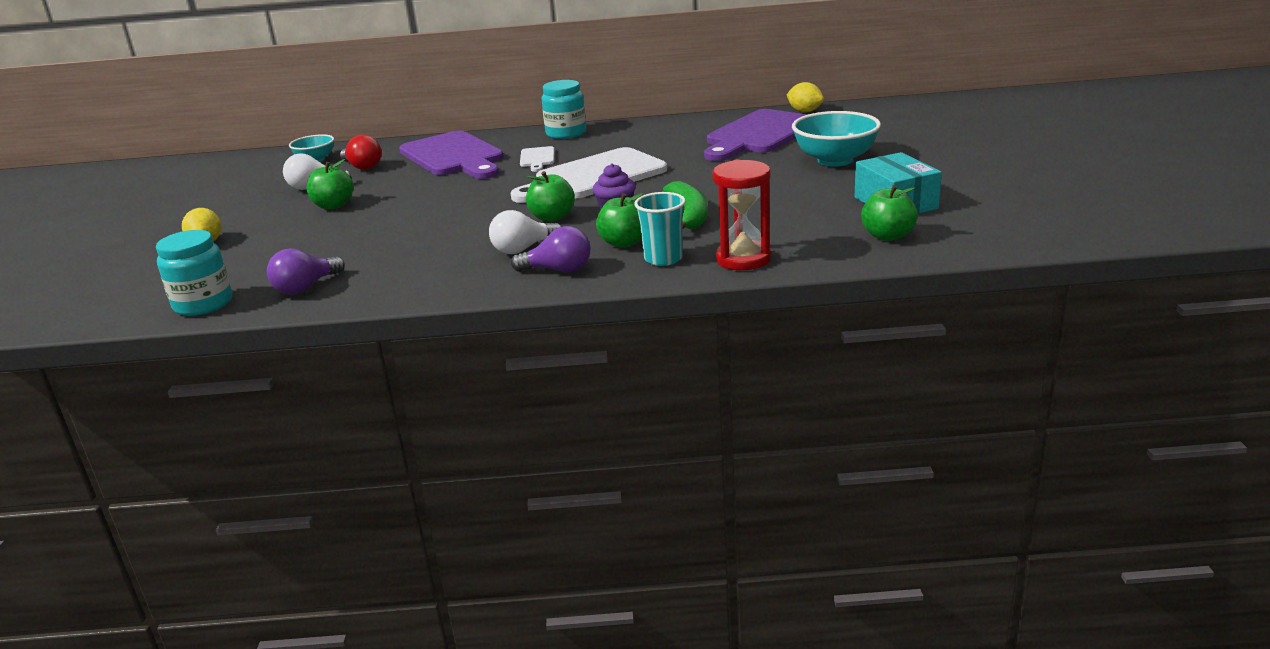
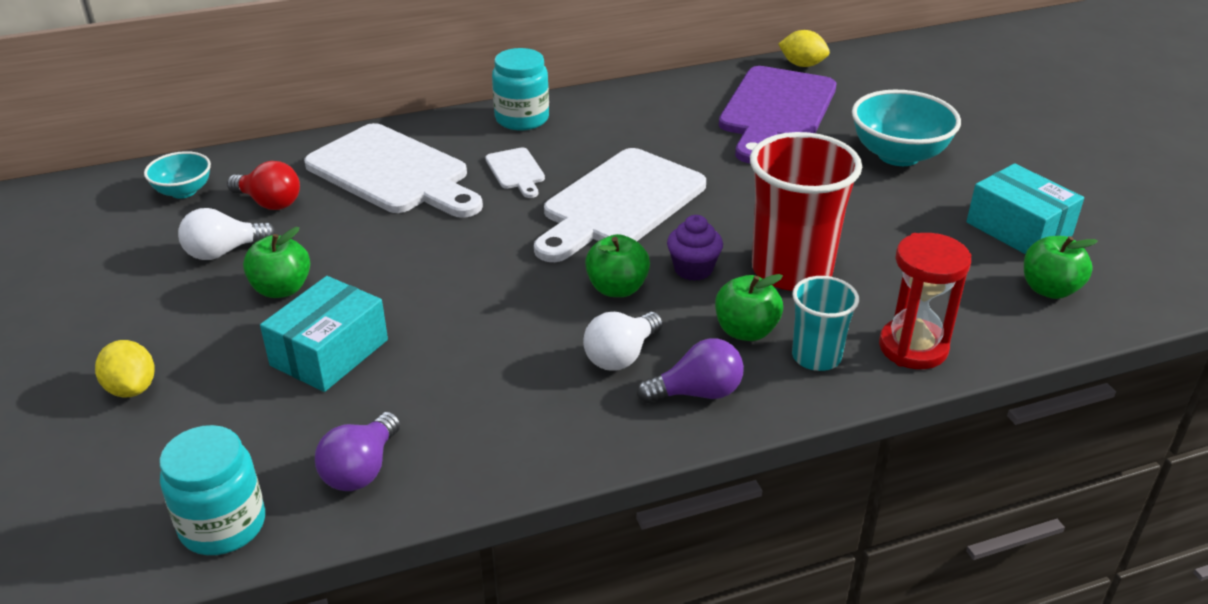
camera: 20 degrees left, 10 degrees up
(335, 235) = (329, 352): none -> turquoise box
(454, 156) = (393, 173): purple cutting board -> white cutting board
(689, 215) = (791, 270): green banana -> red cup

